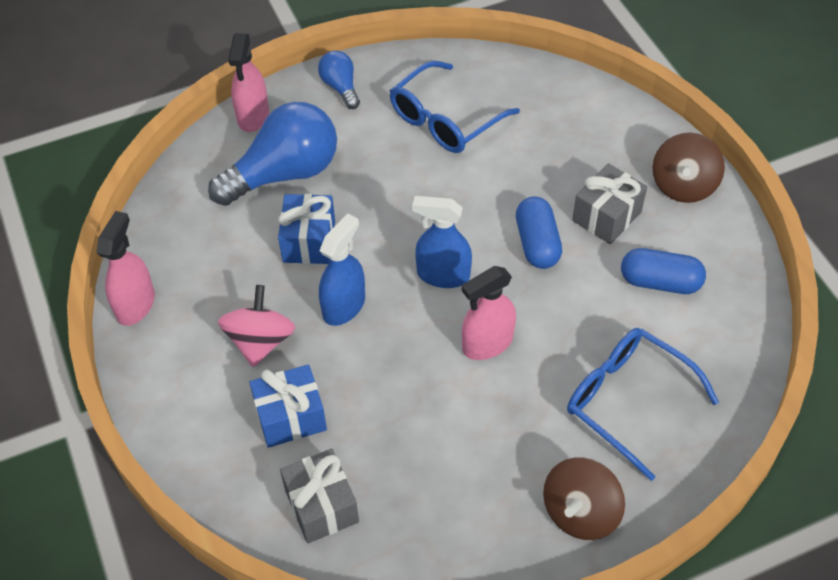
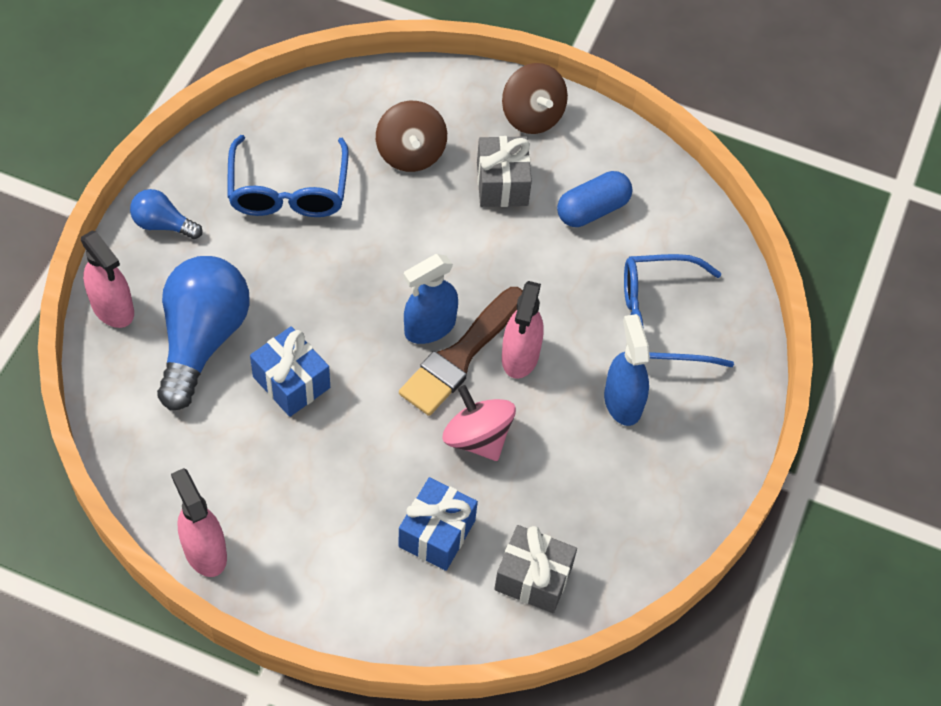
camera: 50 degrees left, 5 degrees up
(260, 341) = (346, 495): pink spinning top -> pink spinning top (477, 437)
(344, 306) = (380, 413): blue spray bottle -> blue spray bottle (622, 402)
(443, 310) = (460, 355): none -> brown brush
(537, 243) = (473, 246): blue capsule -> none
(580, 512) = (709, 428): brown spinning top -> brown spinning top (411, 153)

